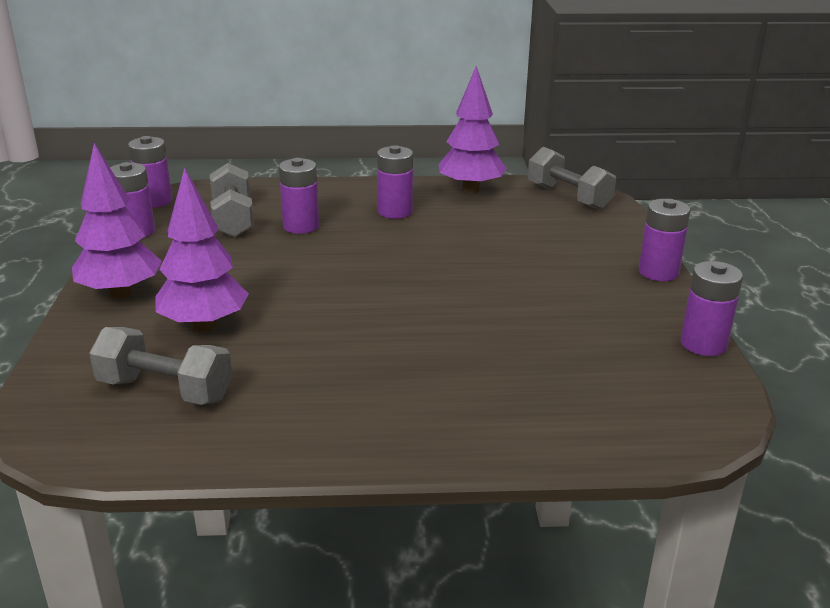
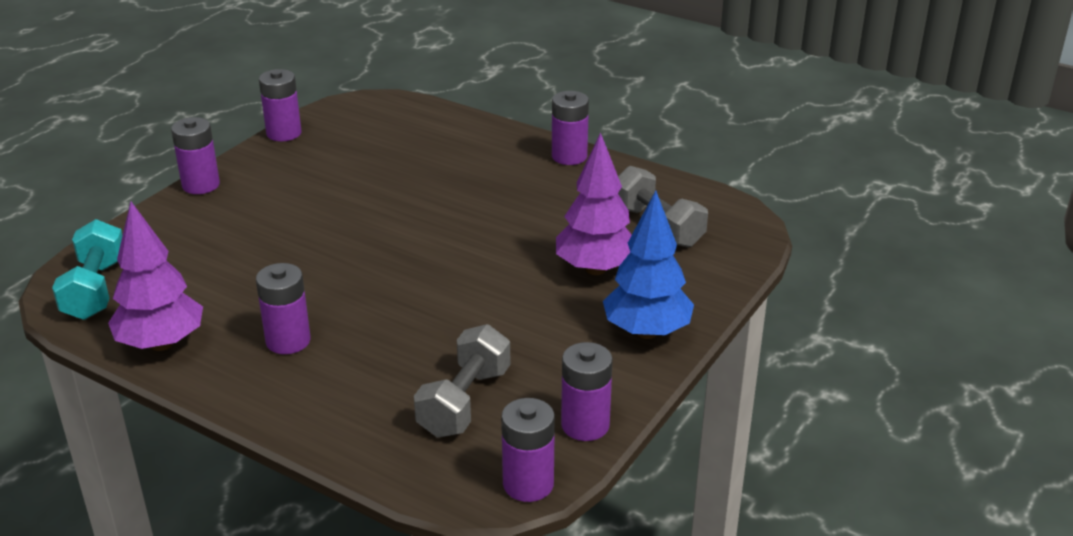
camera: 145 degrees left, 5 degrees up
(121, 293) = (646, 332): purple tree -> blue tree
(301, 226) = (406, 358): purple battery -> purple battery (569, 156)
(568, 197) = (95, 289): grey dumbbell -> turquoise dumbbell

